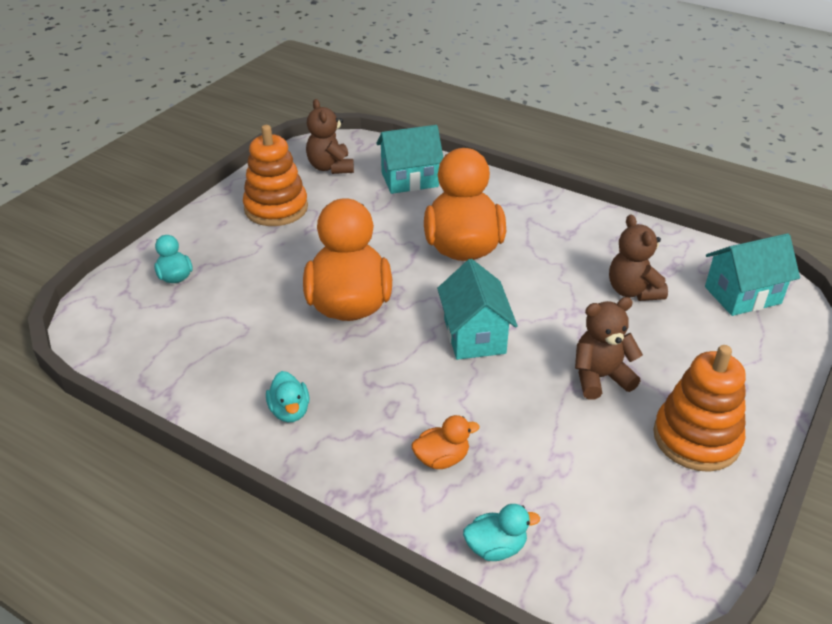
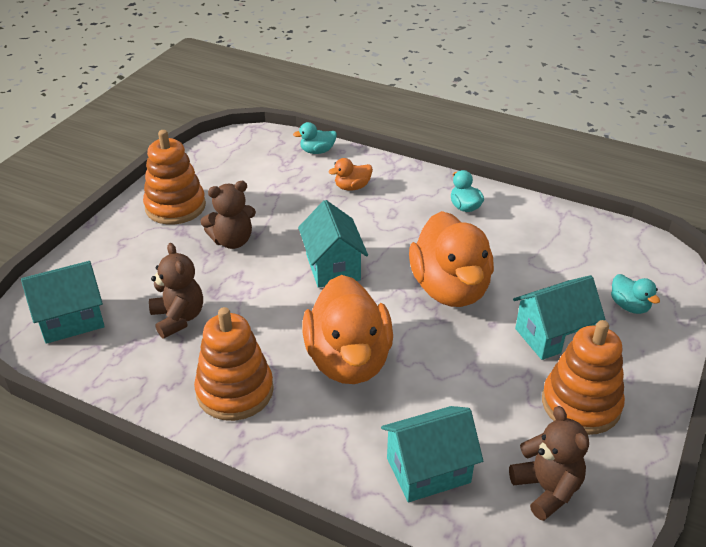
camera: 175 degrees right, 0 degrees up
(268, 256) = (552, 335): none -> turquoise house
(561, 231) = (235, 391): none -> orange stacking toy

